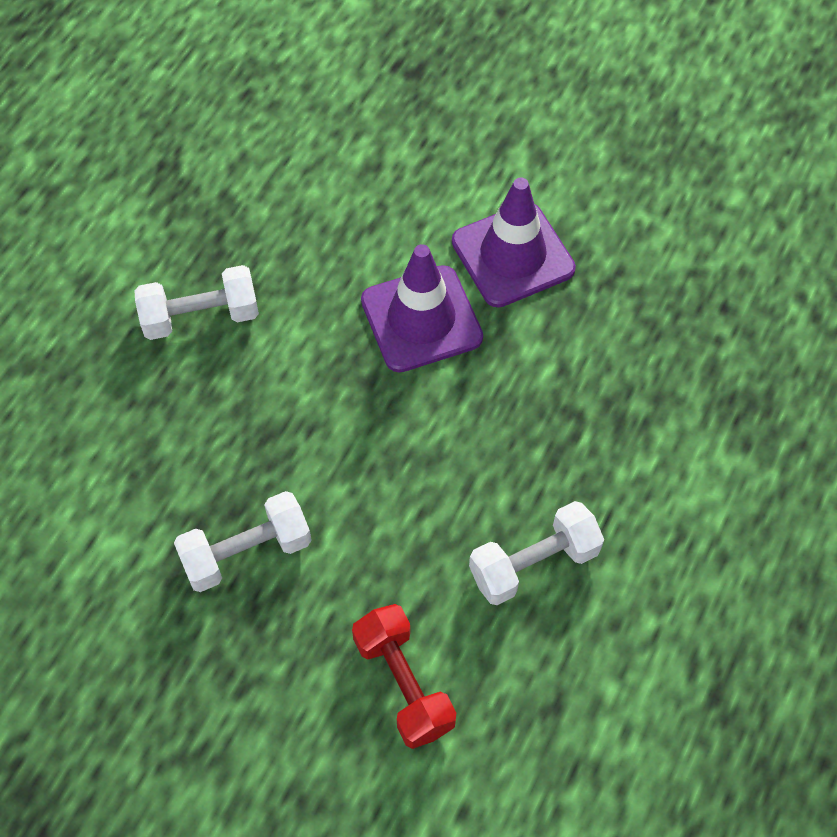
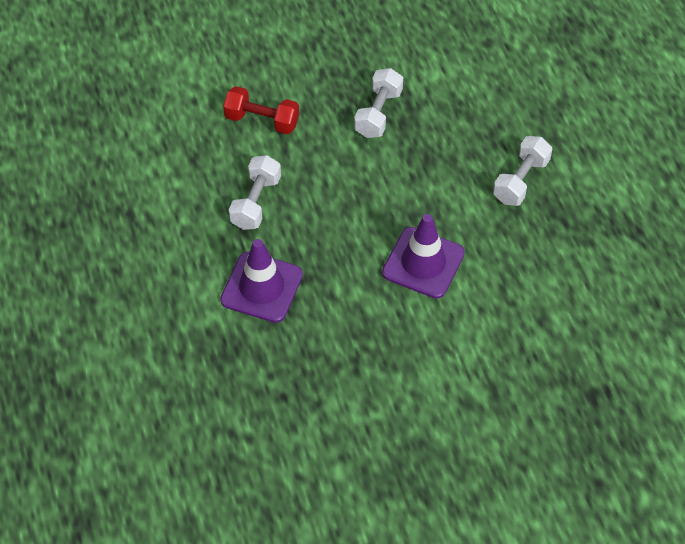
camera: 135 degrees right, 5 degrees down
(513, 255) = (417, 332): purple traffic cone -> purple traffic cone (261, 287)

